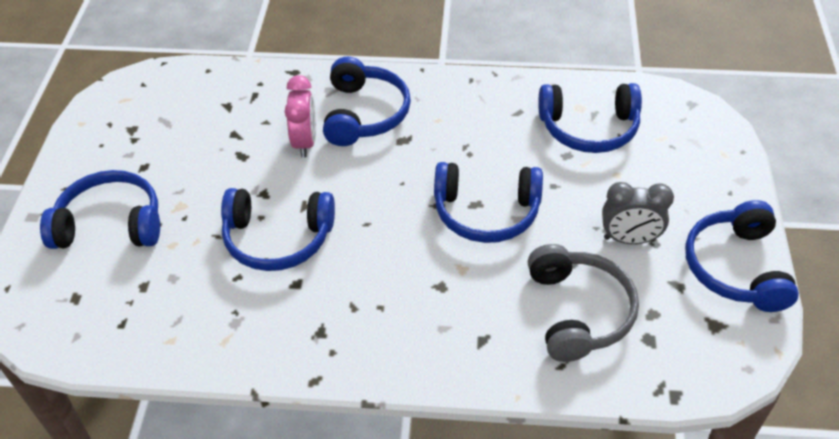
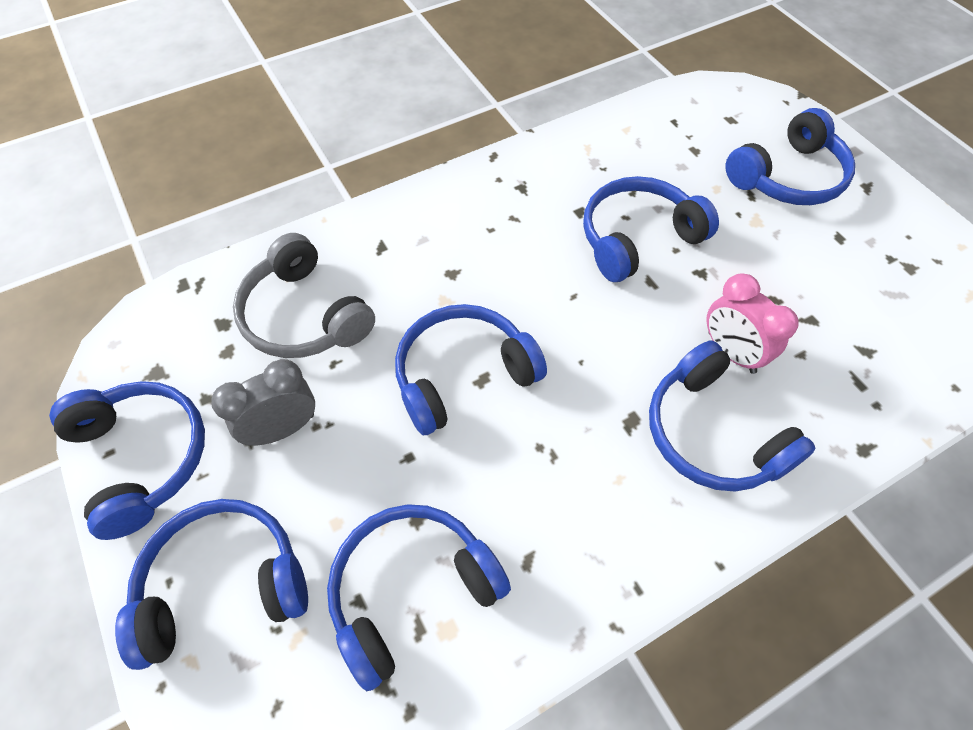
camera: 145 degrees right, 10 degrees up
(696, 177) = (223, 584): none -> blue headphones

